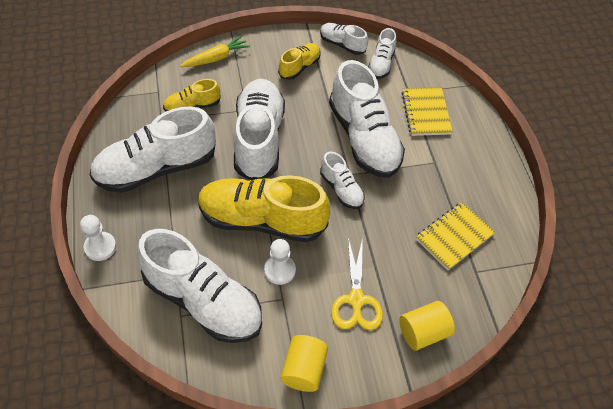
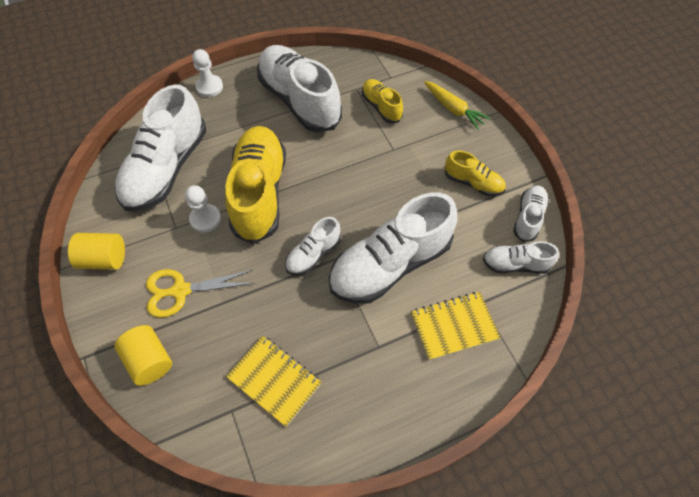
camera: 80 degrees right, 5 degrees up
(259, 139) = (358, 168): white shoe -> none

